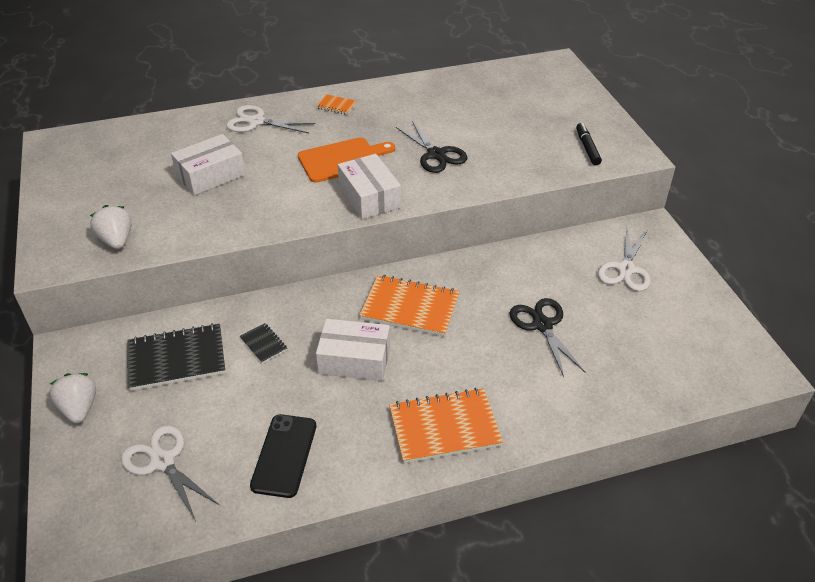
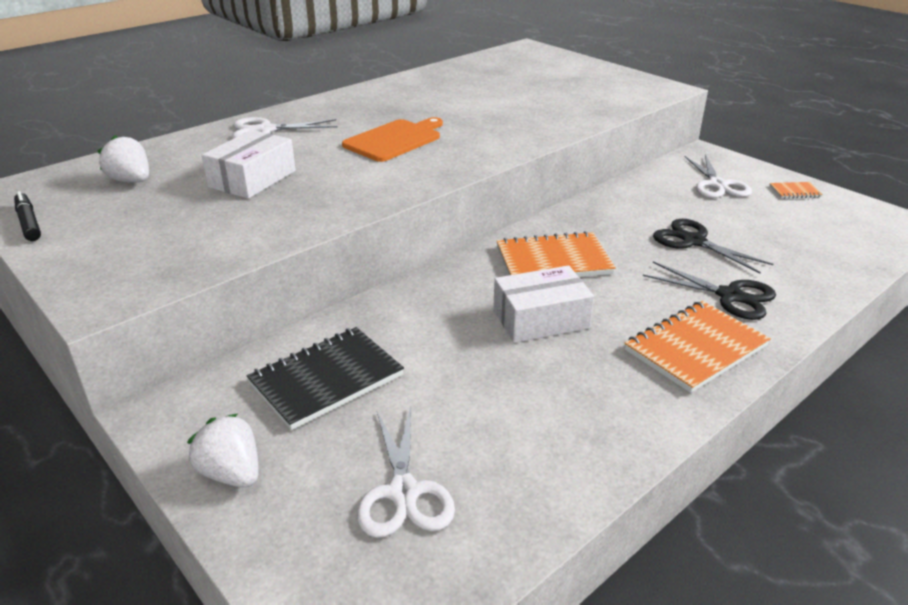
camera: 25 degrees left, 10 degrees down
(116, 240) = (181, 257): white strawberry -> white strawberry (131, 181)
(162, 462) = (403, 492): white scissors -> white scissors turned 120 degrees counterclockwise
(263, 344) = (423, 334): black notebook -> none
(284, 455) = (552, 431): black phone -> none
(336, 106) = (344, 105): orange notebook -> orange notebook (794, 191)
(369, 197) = (455, 160): white box -> none
(436, 154) = (488, 119): black scissors -> black scissors (729, 296)
(587, 148) = (621, 91): black marker -> black marker (29, 223)

